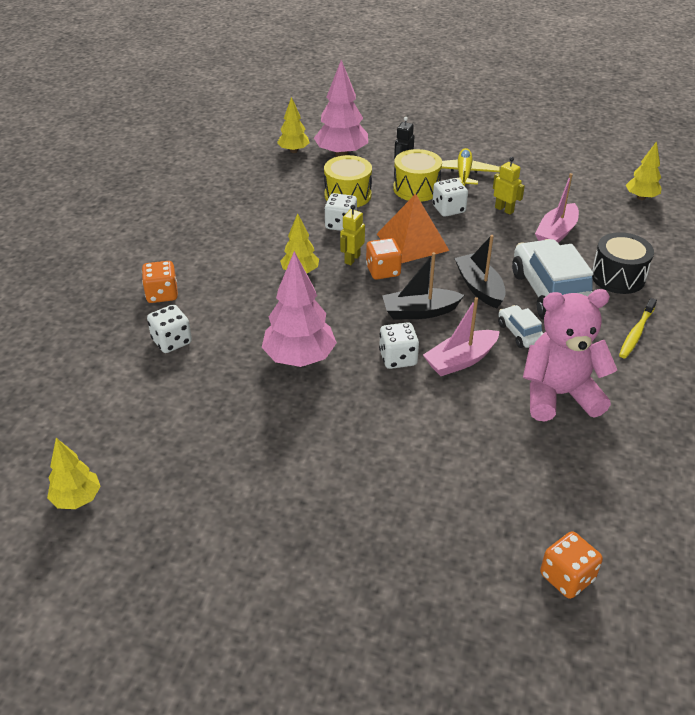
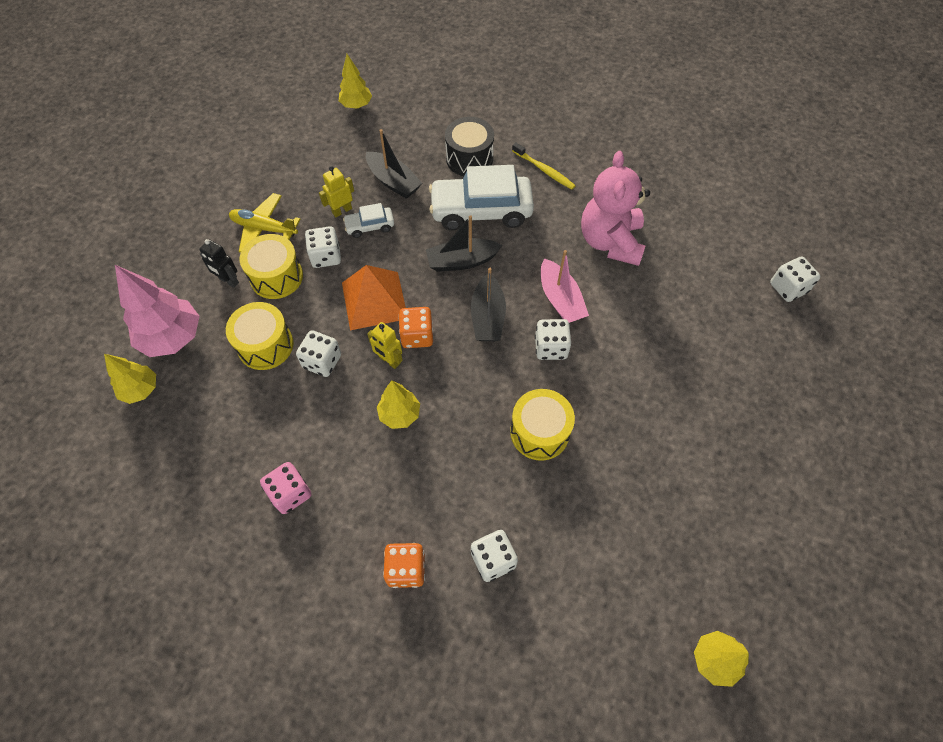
camera: 80 degrees left, 20 degrees up
(220, 229) = (290, 493): none -> pink dice
(299, 359) = (539, 432): pink tree -> yellow drum
(520, 333) = (531, 247): white car -> white car (370, 226)
(556, 233) = (393, 182): pink boat -> black boat
(567, 577) = (788, 288): orange dice -> white dice

